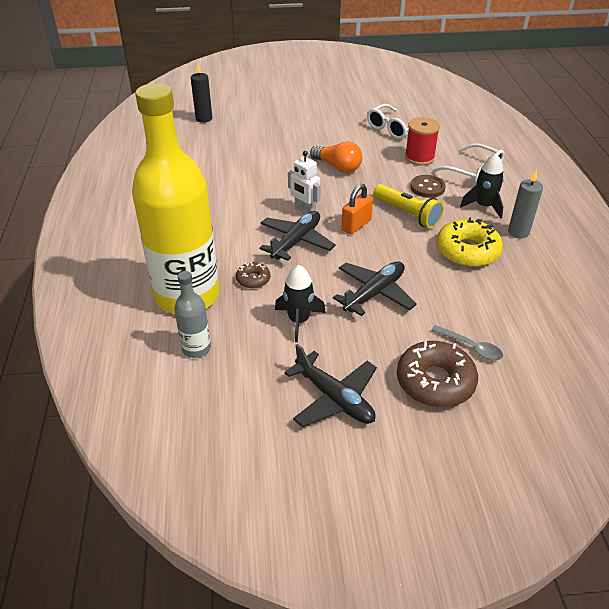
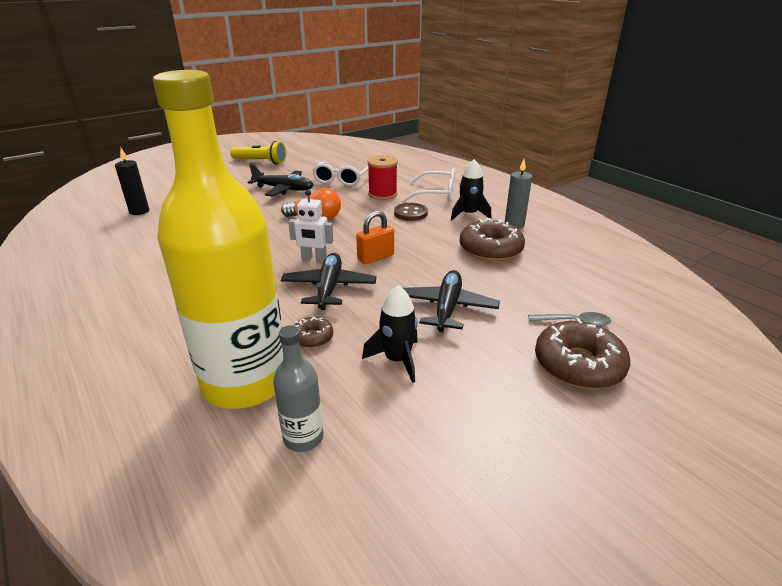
camera: 30 degrees left, 10 degrees down
(334, 398) = (506, 423): black plane -> black plane (283, 189)
(356, 225) = (375, 257): orange padlock -> orange padlock turned 45 degrees clockwise
(407, 214) = (413, 236): yellow flashlight -> yellow flashlight (261, 162)
(467, 251) = (490, 249): yellow donut -> brown donut

